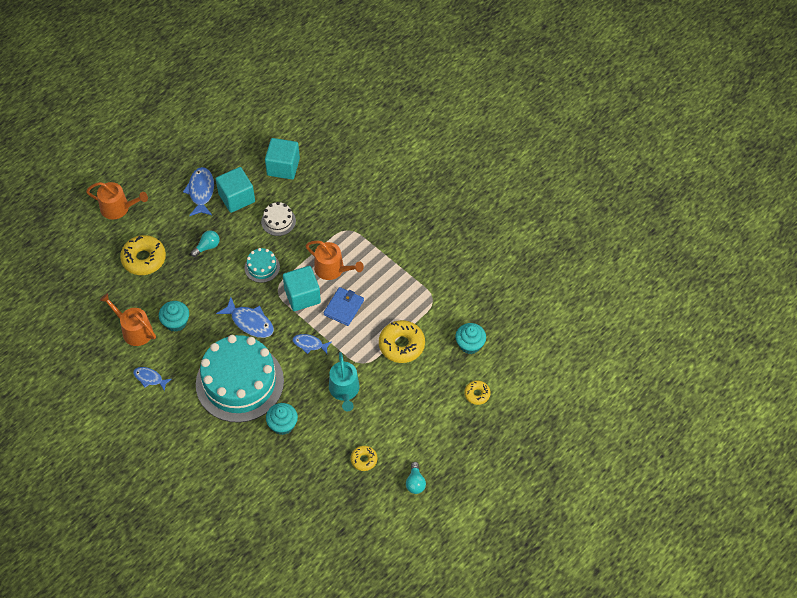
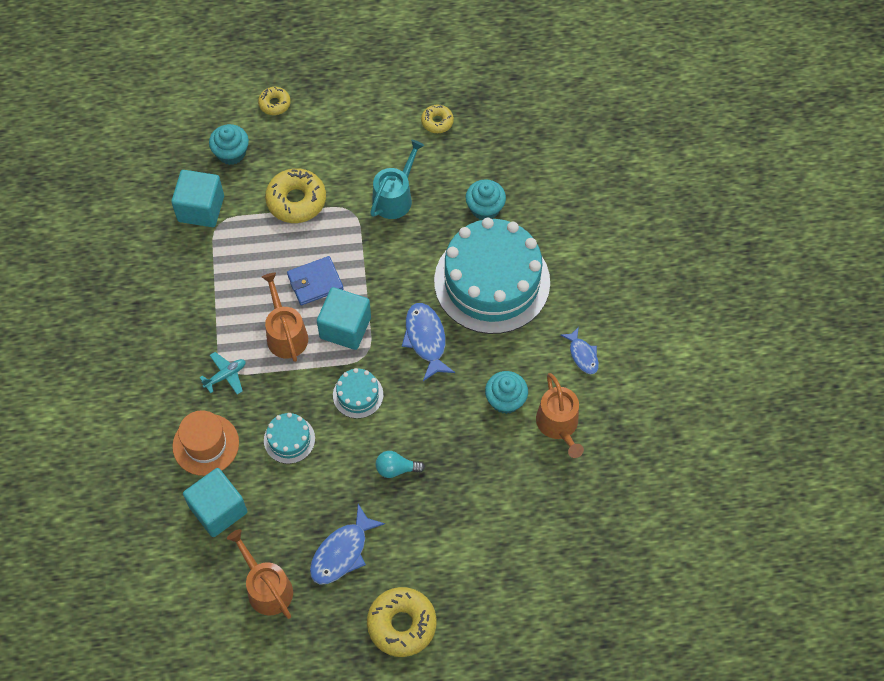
camera: 140 degrees left, 5 degrees up
(118, 208) = (459, 608): orange watering can -> orange watering can (266, 587)
(144, 259) = (481, 509): yellow donut -> yellow donut (402, 624)
(236, 198) = (308, 509): turquoise cube -> turquoise cube (201, 209)
(278, 221) = (289, 439): white cake -> turquoise cake
(309, 344) = (386, 269): blue fish -> none
(320, 189) = (206, 444): none -> orange hat
(344, 226) = (225, 375): none -> turquoise plane
(415, 483) = (409, 70): turquoise light bulb -> none

